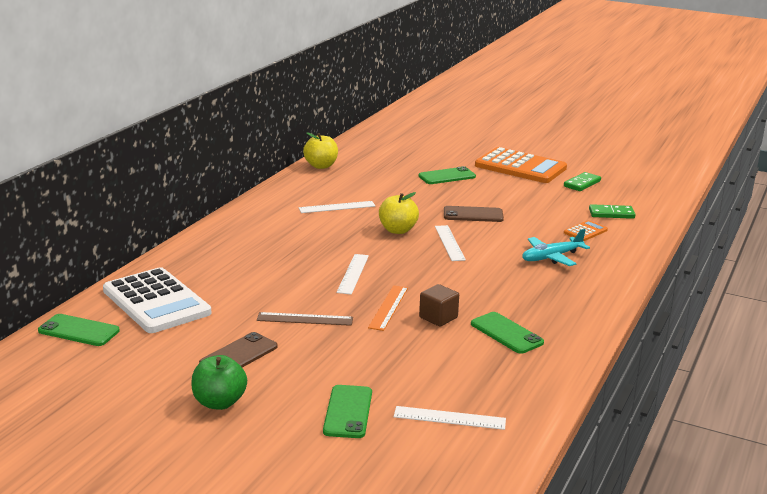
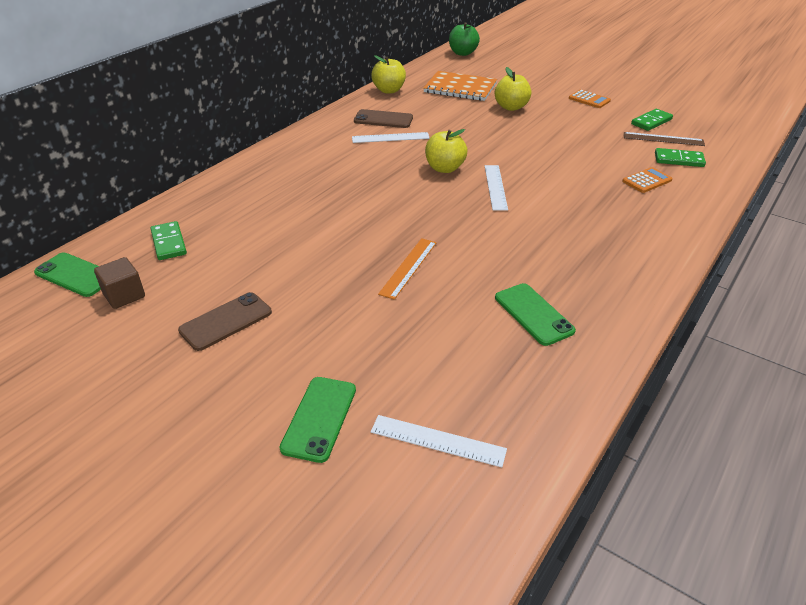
camera: 10 degrees right, 15 degrees up
(156, 302) = (168, 243): white calculator -> green domino
(219, 402) = (179, 389): green apple -> green apple (462, 53)
(305, 319) = (313, 277): brown ruler -> brown ruler (663, 139)
(353, 274) = (383, 220): white ruler -> none
(392, 161) = (460, 88): none -> orange notebook
(438, 317) = (460, 286): brown cube -> brown cube (124, 295)
(447, 176) = (511, 107): green phone -> yellow apple
(473, 215) = (528, 153): brown phone -> brown phone (383, 119)
(520, 167) = (589, 99): orange calculator -> orange calculator, size x0.44
(552, 257) = (604, 212): turquoise plane -> none

